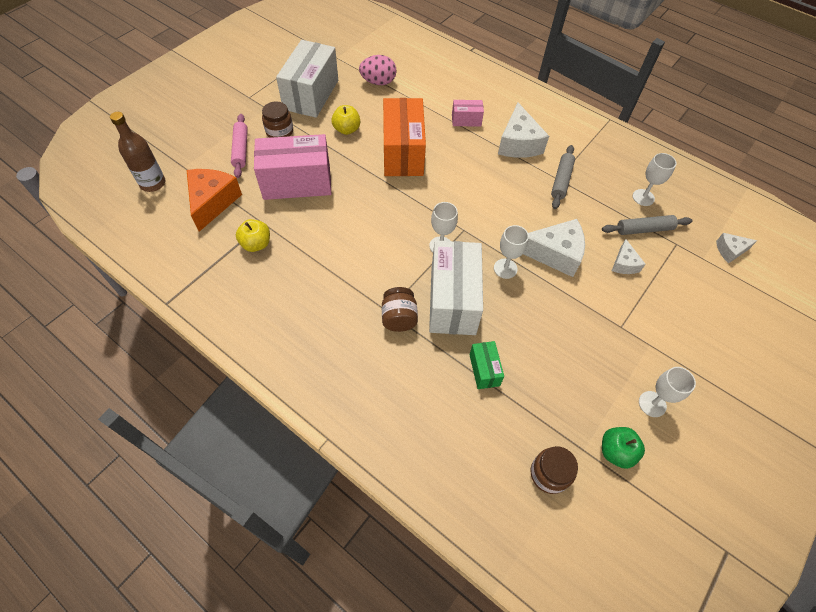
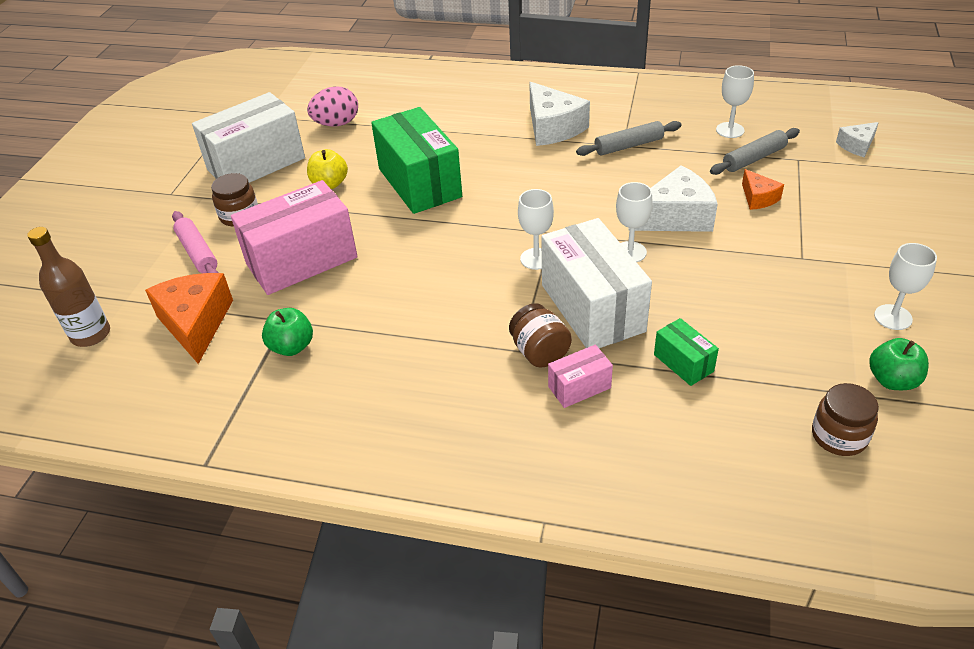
camera: 20 degrees left, 15 degrees down
(256, 244) = (292, 347): yellow apple -> green apple
(311, 95) = (256, 164): white box -> white box turned 60 degrees clockwise
(403, 152) = (420, 183): orange box -> green box
(466, 120) = (474, 126): pink box -> pink box (579, 387)
(561, 180) = (628, 146): grey rolling pin -> grey rolling pin turned 75 degrees clockwise
(624, 264) = (758, 198): white cheese -> orange cheese

